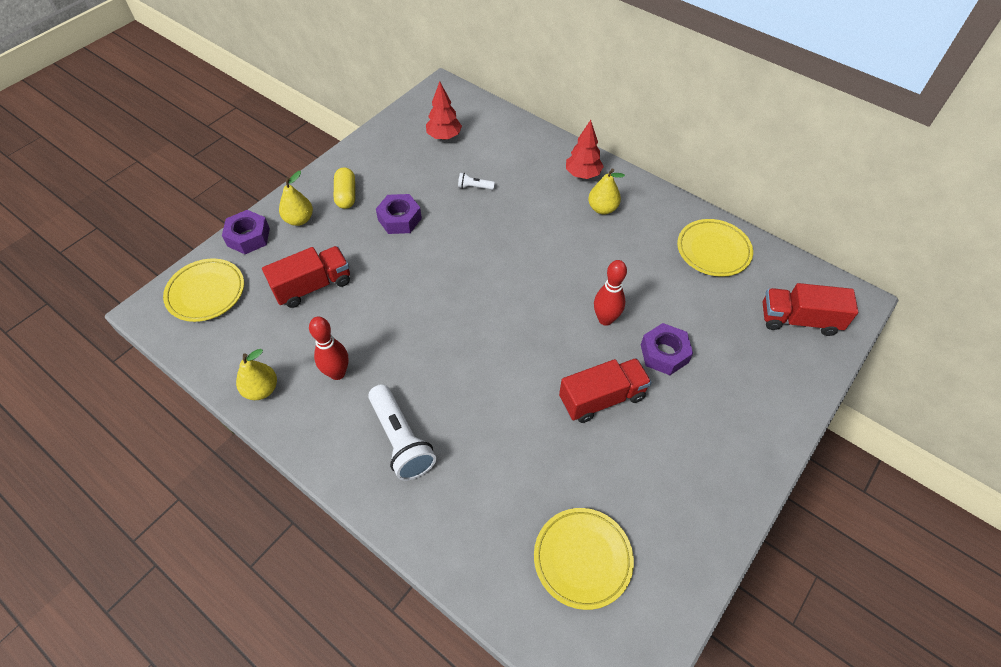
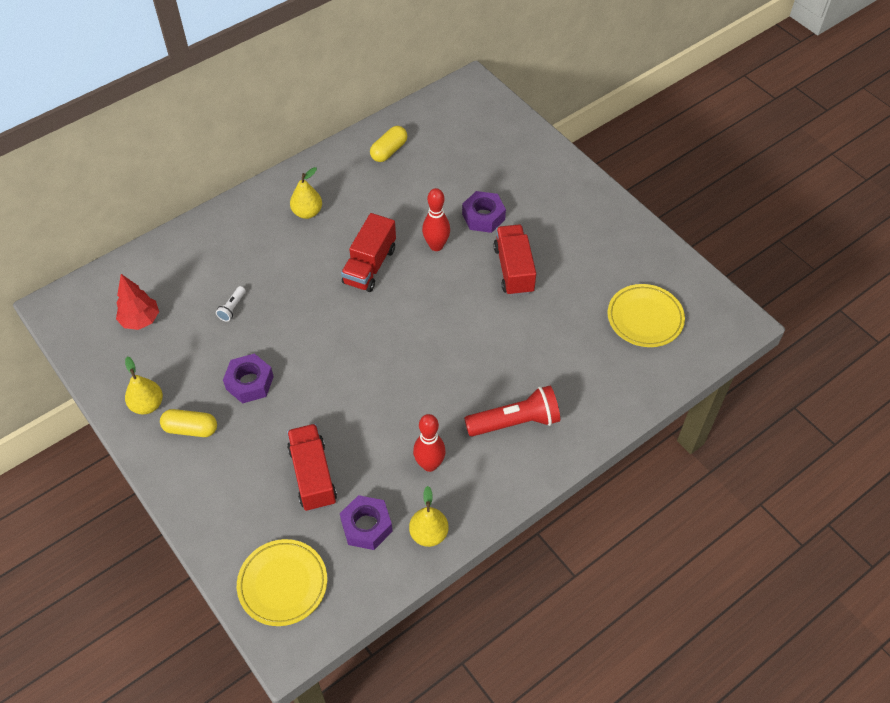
camera: 75 degrees left, 0 degrees up
(248, 237) = (214, 535): purple nut -> purple nut (366, 526)
(299, 219) = (209, 480): yellow pear -> yellow pear (147, 405)
(401, 440) = (515, 422): white flashlight -> red flashlight
(582, 174) = (255, 215): red tree -> none
(713, 250) = (389, 151): yellow plate -> yellow capsule
(799, 320) = (478, 123): red truck -> red truck (369, 265)

